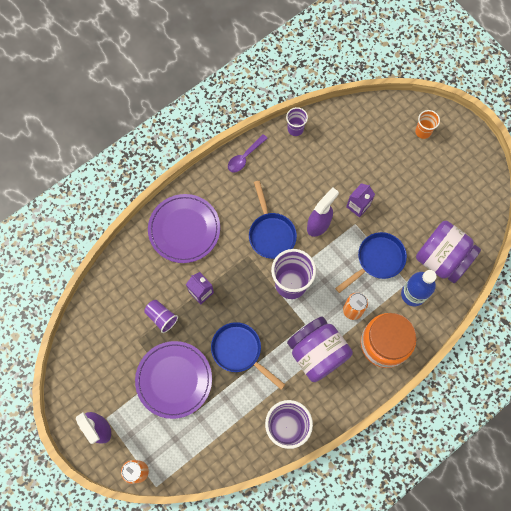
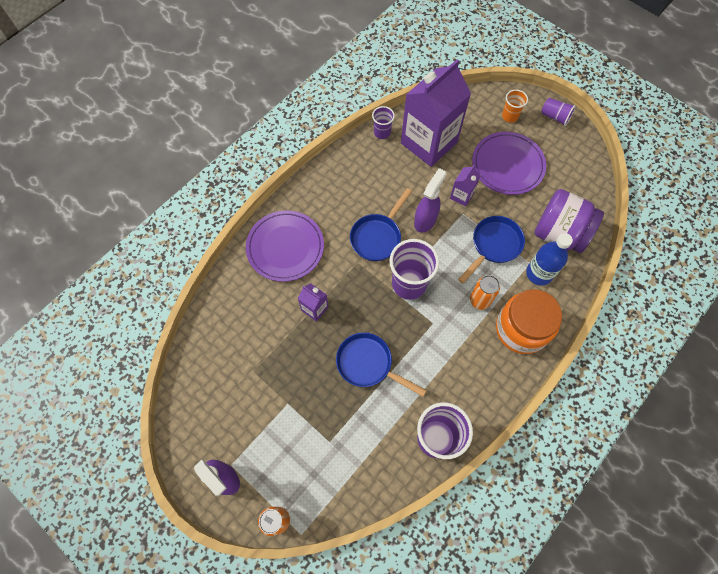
camera: 10 degrees left, 5 degrees down
(161, 317) = (276, 342): purple cup -> purple cup (555, 117)
(174, 380) = (301, 408): purple plate -> purple plate (507, 165)
(244, 157) = (335, 167): purple spoon -> none
(271, 233) = (378, 237): blue pan -> blue pan turned 60 degrees clockwise
(317, 353) = (452, 351): purple jar -> none
(338, 147) = (429, 143): none -> purple carton

